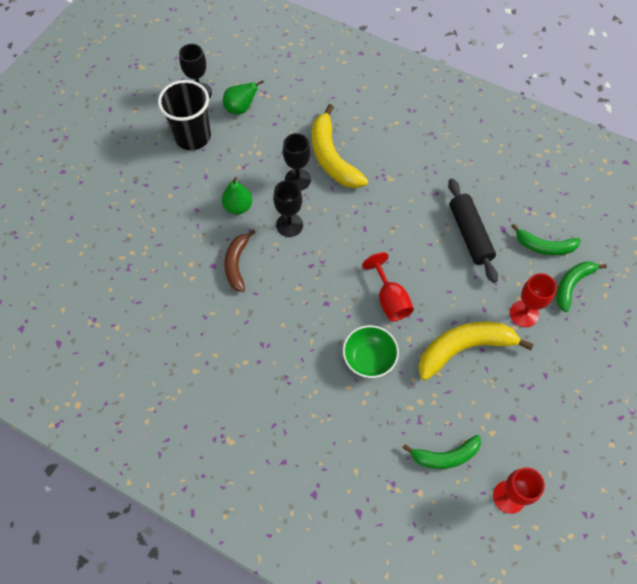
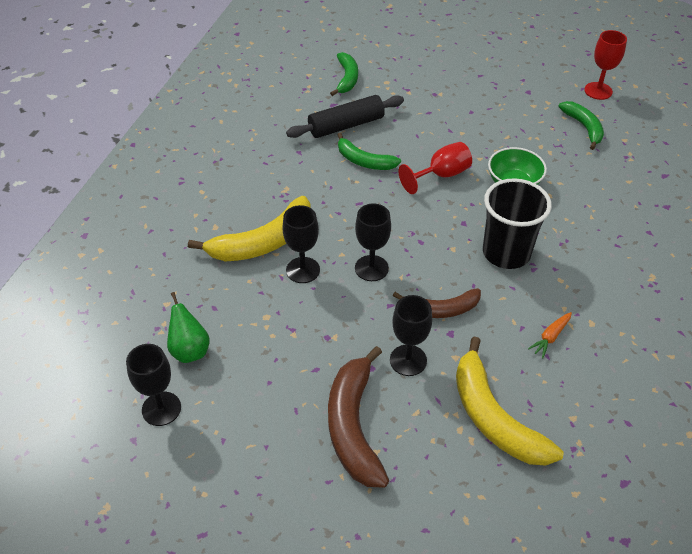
camera: 100 degrees left, 15 degrees down
(154, 191) = (353, 426): none -> brown banana
(190, 334) = (550, 337): none -> orange carrot
(192, 136) = (247, 399): black cup -> black cup (506, 253)
(196, 233) = (408, 360): none -> black goblet
(238, 207) = (357, 323): green pear -> none
(464, 348) = (475, 122): yellow banana -> yellow banana (493, 417)
(524, 314) = (424, 88): red goblet -> none
(572, 285) = (384, 62): green banana -> green banana (364, 161)

